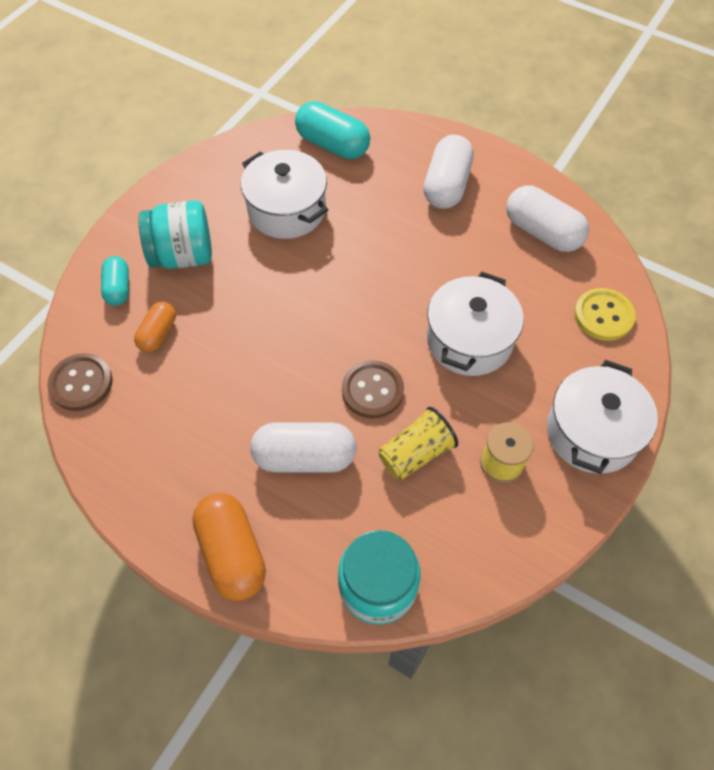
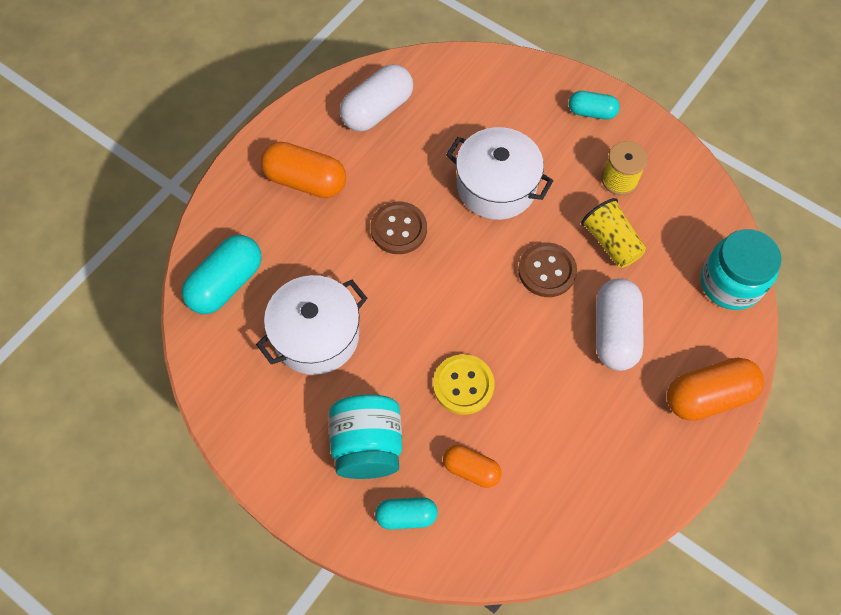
camera: 85 degrees left, 5 degrees up
(81, 383) = (529, 548): brown button -> brown button (398, 229)
(446, 185) = (305, 181): white capsule -> orange capsule
(592, 432) = (591, 112): white pot -> turquoise capsule
(603, 316) = (477, 82): yellow button -> yellow button (463, 385)

